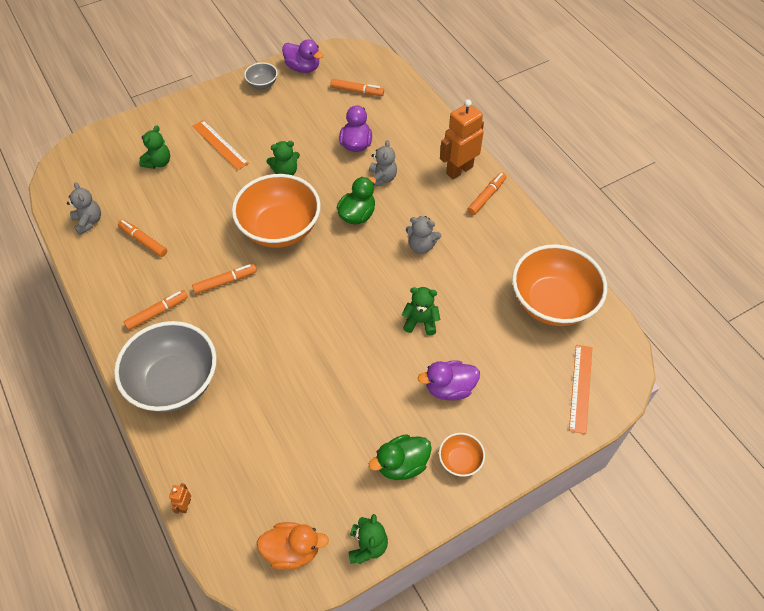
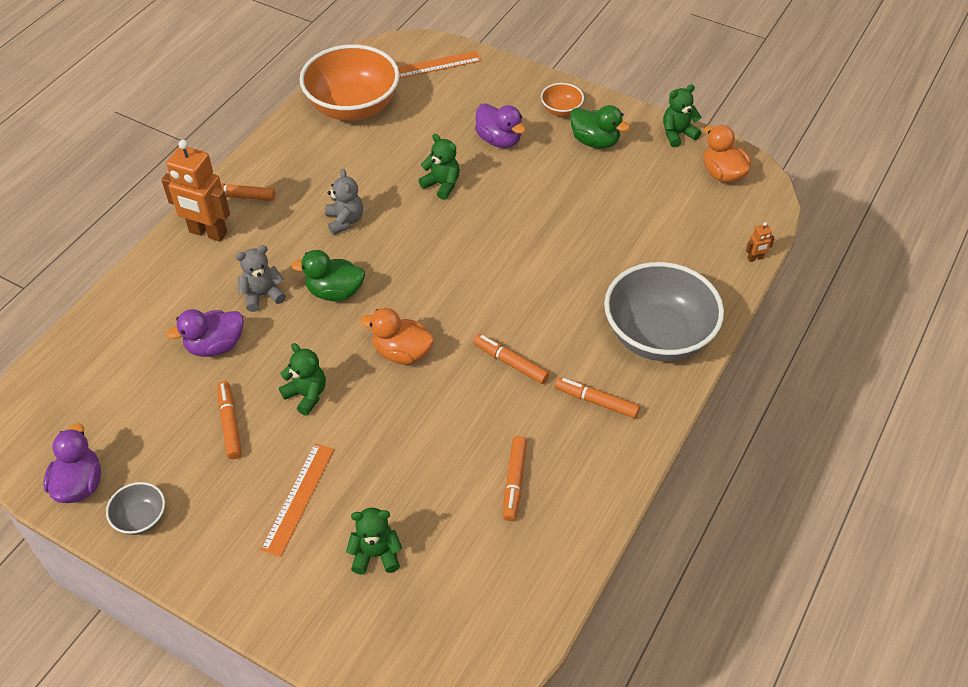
camera: 120 degrees left, 5 degrees down
(88, 222) = (529, 568): grey teddy bear -> none
(280, 229) = (402, 353): orange bowl -> orange duck
(357, 91) = (106, 393): orange marker -> orange marker (230, 424)
(420, 321) = (442, 185): green teddy bear -> green teddy bear turned 150 degrees clockwise

